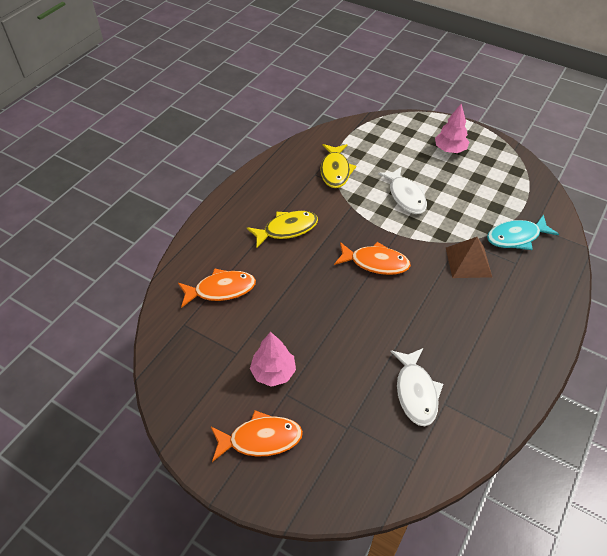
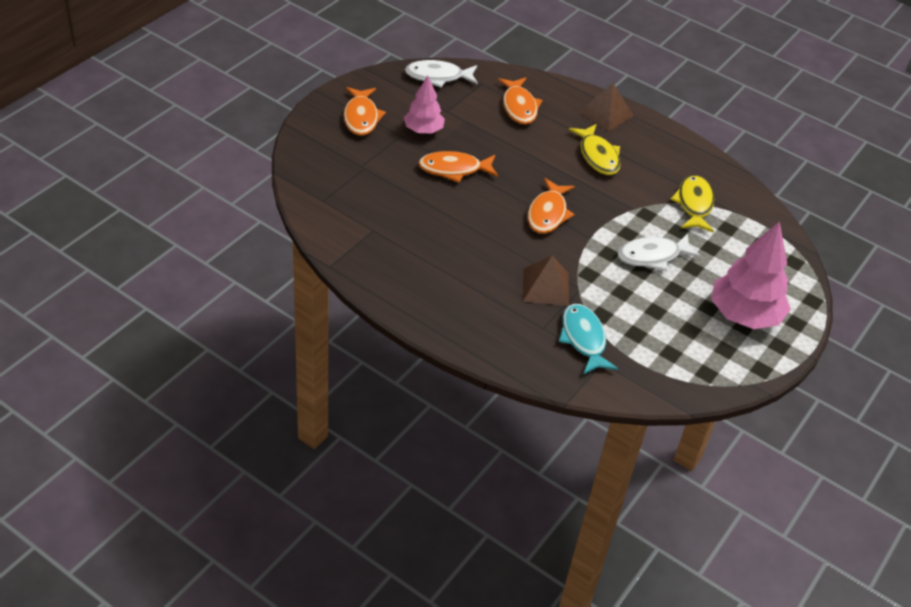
camera: 90 degrees right, 5 degrees down
(223, 224) = (606, 114): none -> brown pyramid
(332, 339) = (454, 169): none -> orange fish
(335, 171) = (694, 204): yellow fish -> yellow fish turned 90 degrees clockwise
(416, 392) = (388, 213): white fish -> white fish (438, 77)
(450, 150) = (744, 315): pink tree -> pink tree, size x1.69

